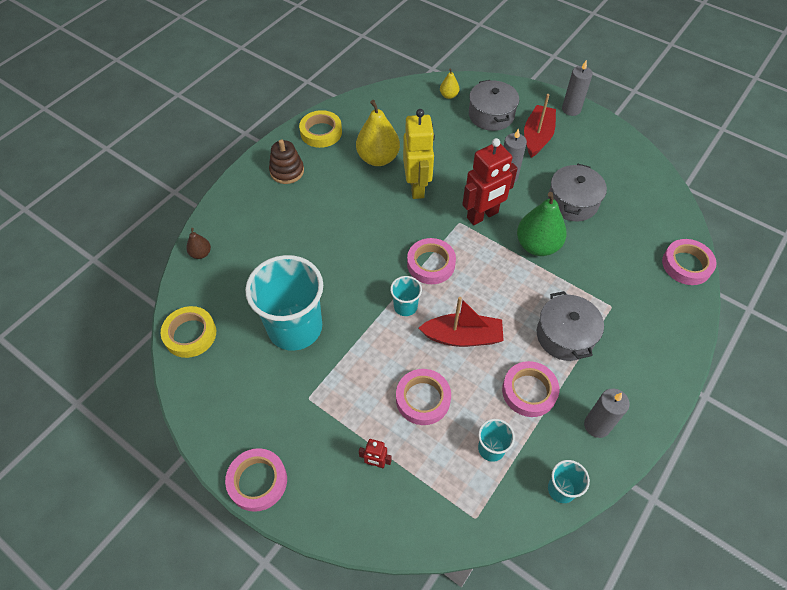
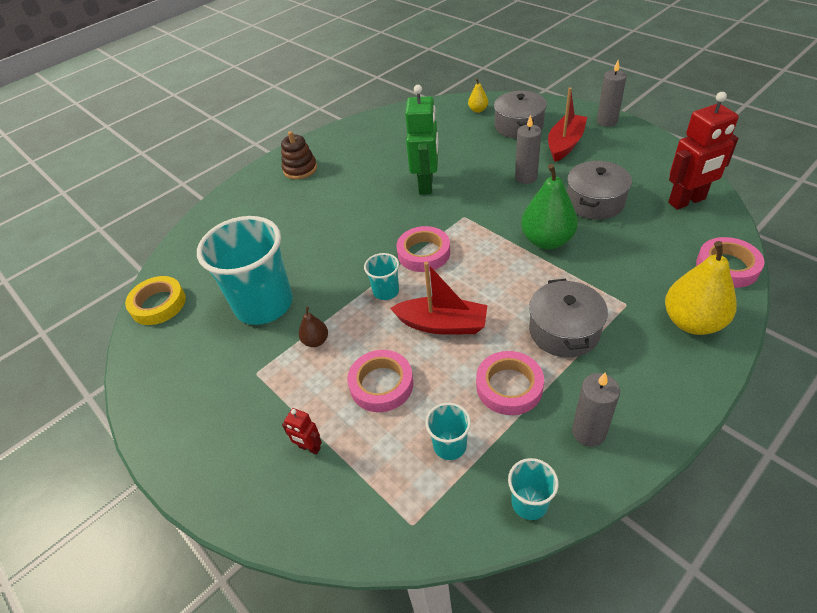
camera: 15 degrees right, 10 degrees down
(201, 253) = (195, 234): brown pear -> brown pear (316, 341)
(257, 481) = (174, 453): pink tape -> none
(321, 132) = (343, 139): yellow tape -> none
(378, 158) = (393, 160): yellow pear -> yellow pear (692, 322)
(417, 187) = (426, 185): yellow robot -> green robot
(482, 215) = (491, 211): red robot -> red robot (687, 201)

